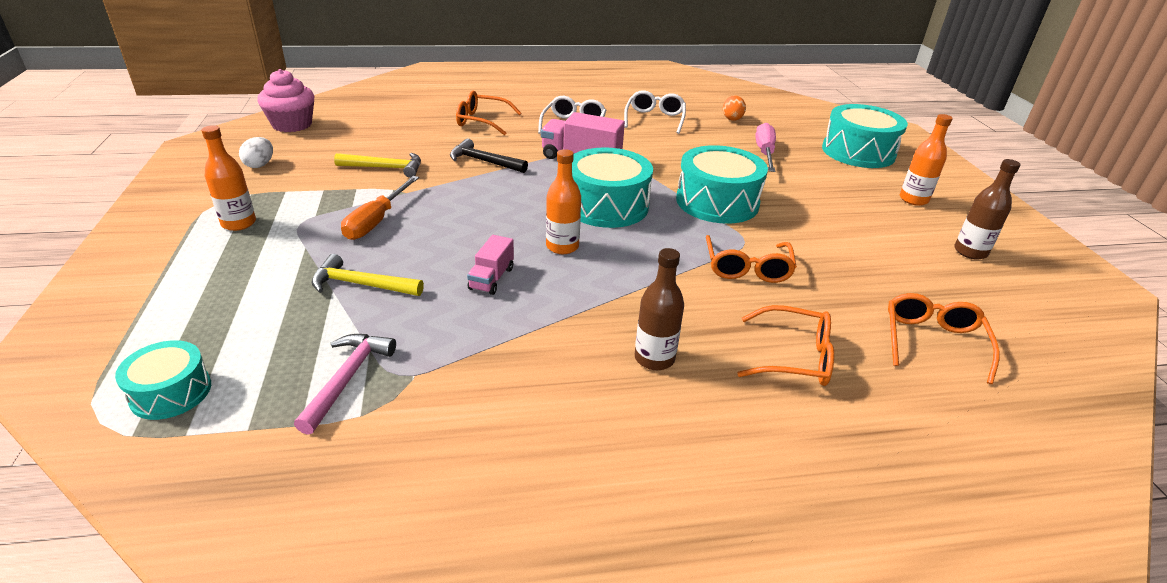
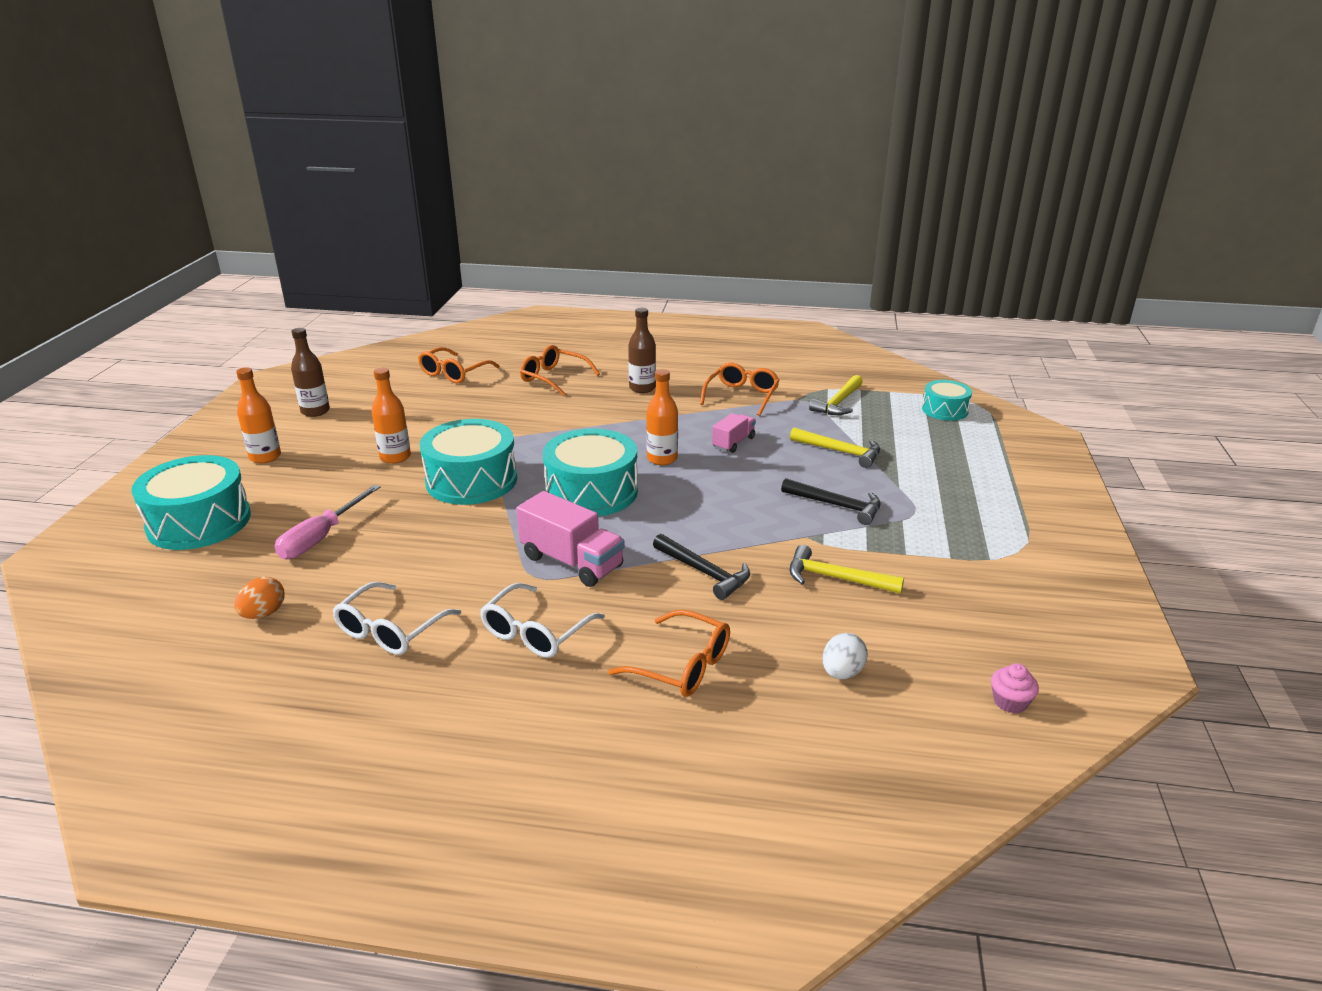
camera: 160 degrees left, 5 degrees down
(239, 223) = (978, 521): orange bottle -> orange bottle (395, 457)
(260, 165) = (1007, 607): white egg -> white egg (842, 673)
(292, 125) = (1010, 702): pink cupcake -> pink cupcake, size x0.49
(347, 379) = (838, 403): pink hammer -> yellow hammer
(376, 221) = (836, 505): orange screwdriver -> black hammer
(747, 268) = (519, 424): orange glasses -> orange glasses (742, 396)

